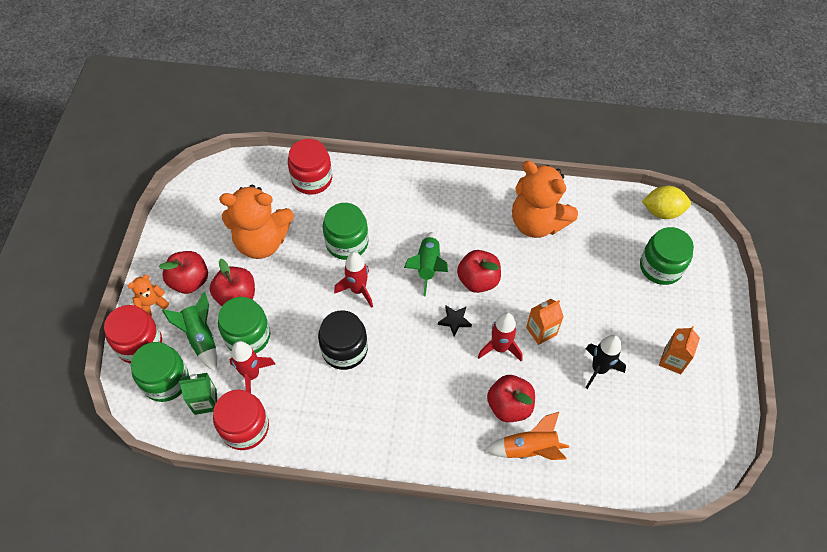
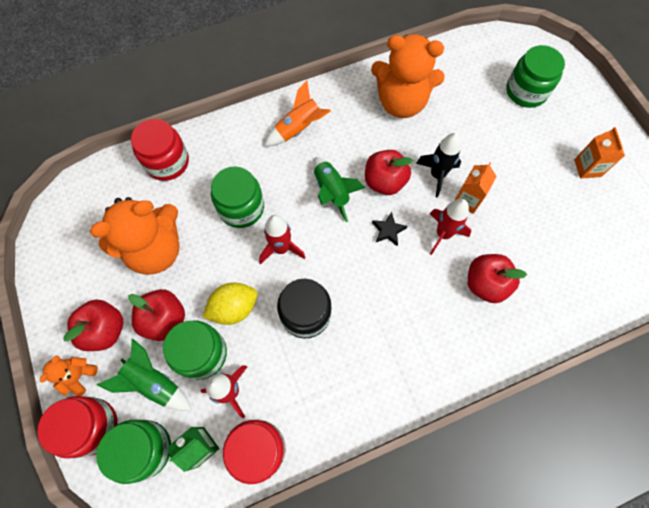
camera: 30 degrees left, 10 degrees up
(529, 449) = (527, 314): orange rocket -> orange rocket (298, 129)
(599, 369) = (536, 208): black rocket -> black rocket (437, 175)
(662, 212) = (496, 42): yellow lemon -> yellow lemon (234, 308)

